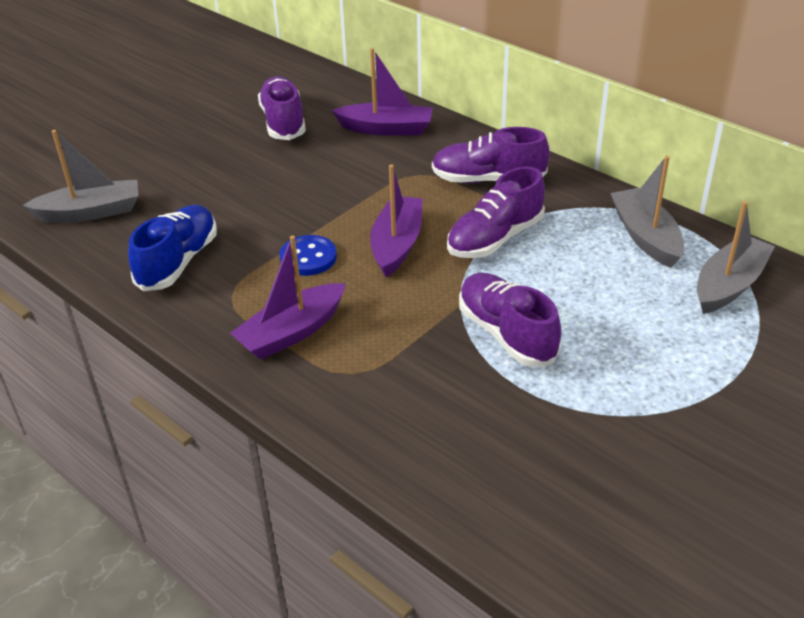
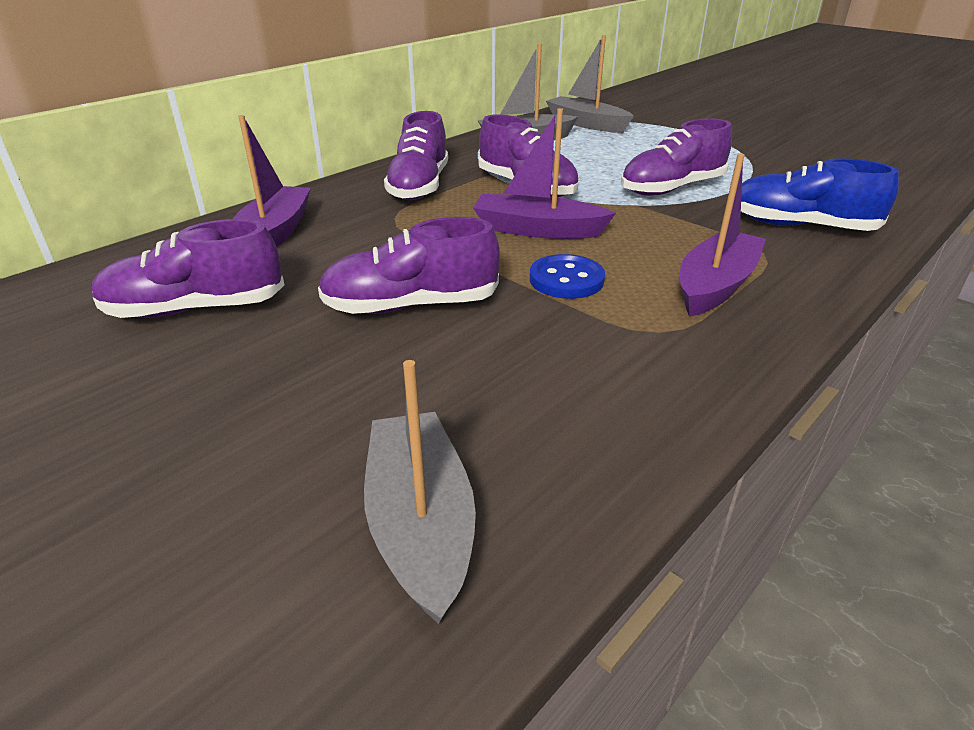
camera: 90 degrees left, 5 degrees down
(178, 262) = (587, 384): blue shoe -> blue shoe (800, 226)
(278, 194) = (411, 306): none -> purple shoe
(292, 332) = (715, 286): purple boat -> purple boat turned 105 degrees counterclockwise

